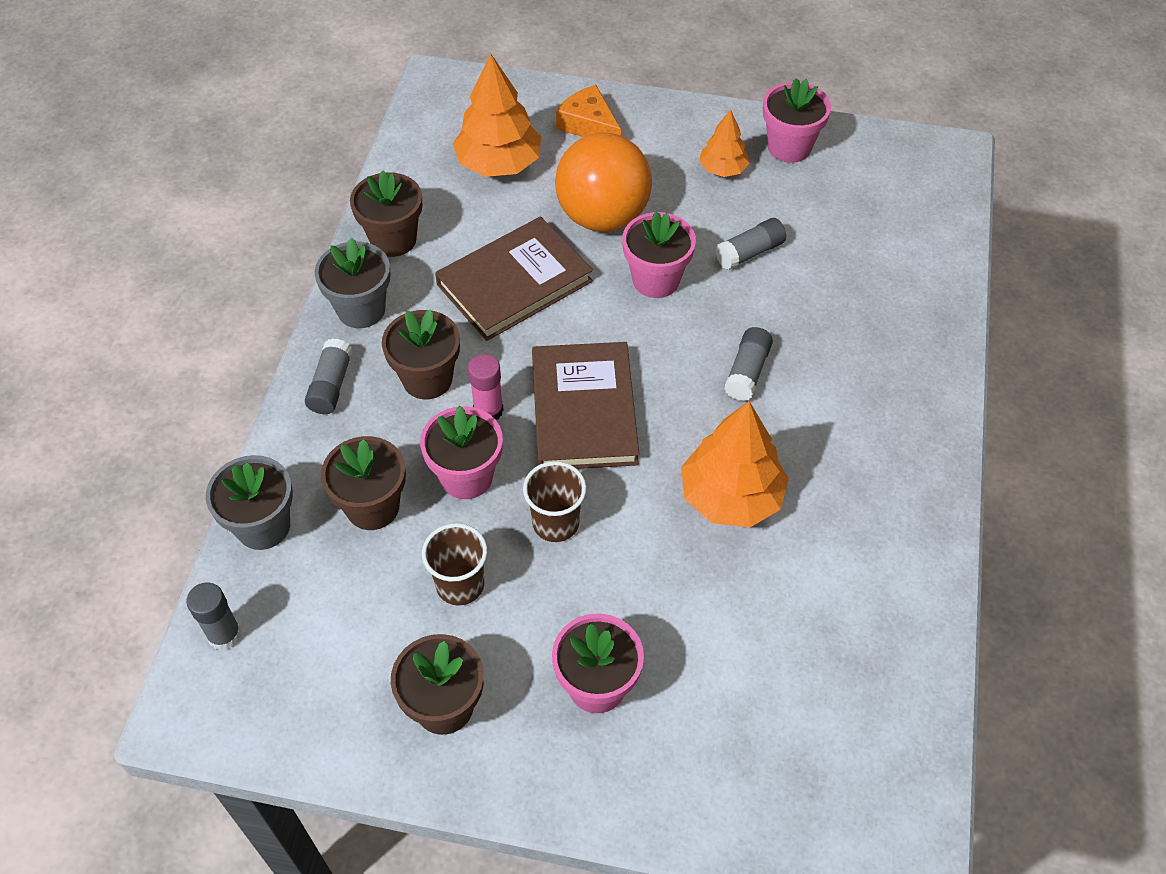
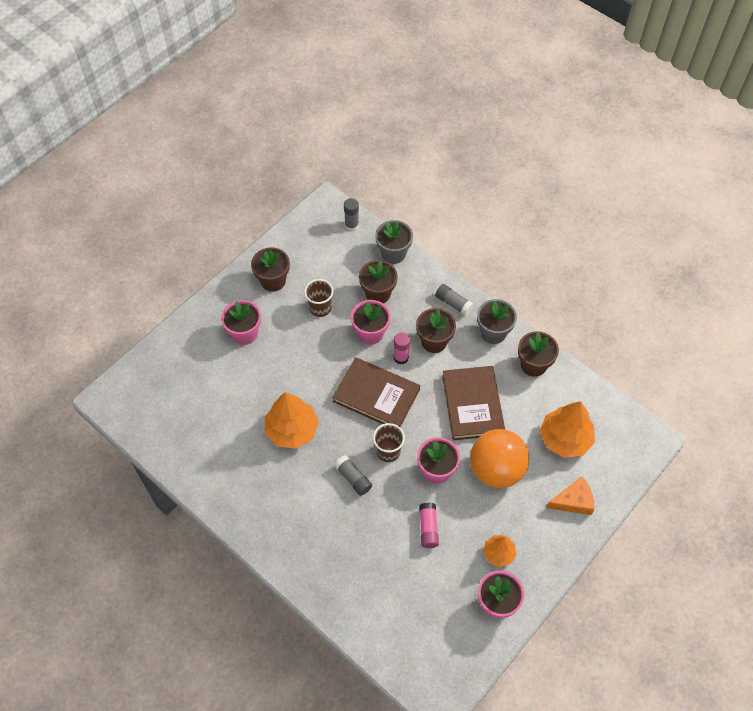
camera: 120 degrees right, 5 degrees up
(555, 523) = (325, 355): brown cup -> brown cup (388, 451)
(750, 252) = (428, 528): grey glue stick -> pink glue stick

